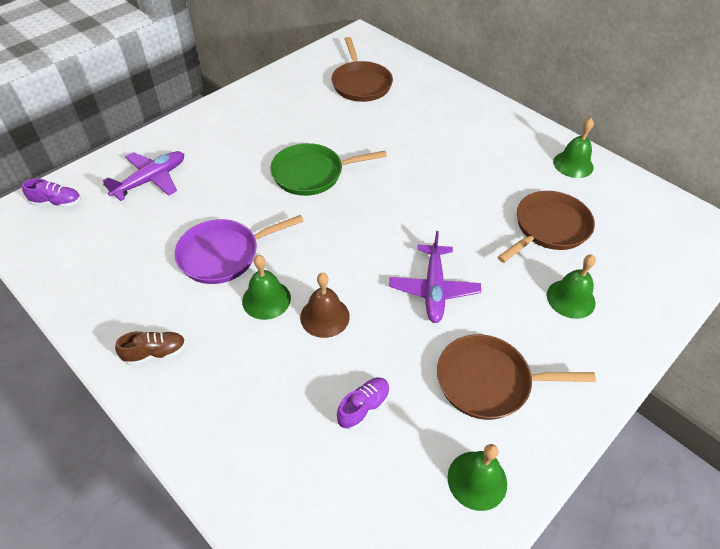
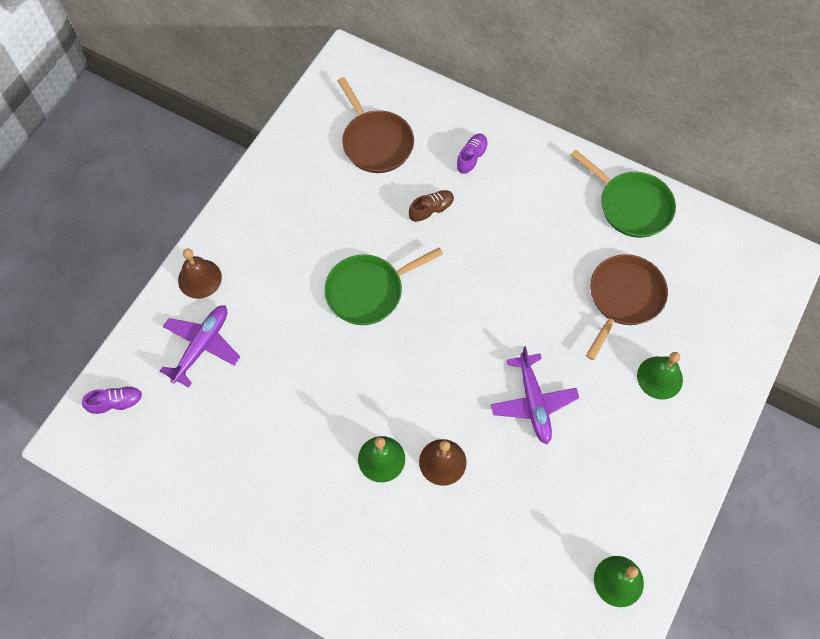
camera: 15 degrees left, 15 degrees up
(155, 353) = (303, 545): brown shoe -> brown shoe (431, 210)
(175, 137) = (199, 278): none -> brown bell
(223, 255) = (319, 419): purple pan -> none
(363, 407) = (507, 543): purple shoe -> purple shoe (471, 158)
(488, 381) = (606, 487): brown pan -> none
(573, 164) = (631, 206): green bell -> green pan

